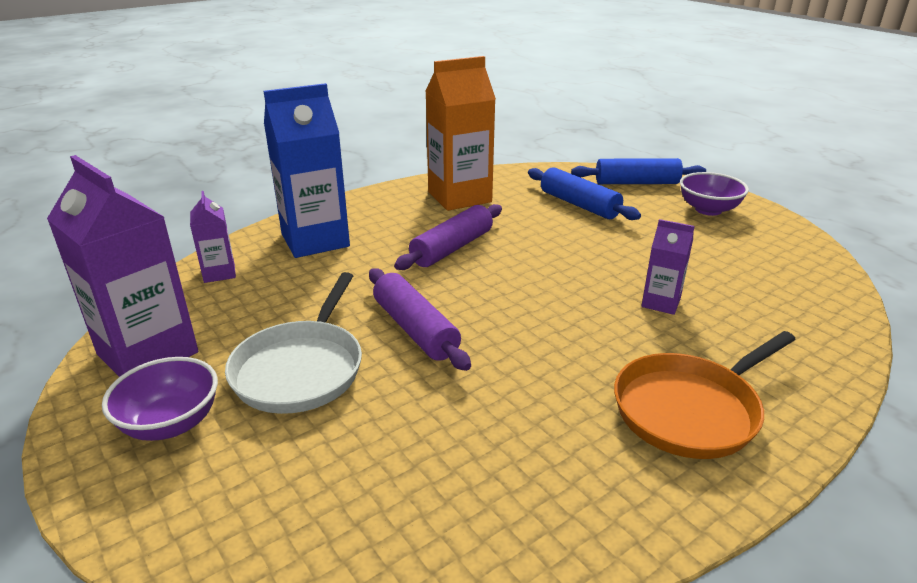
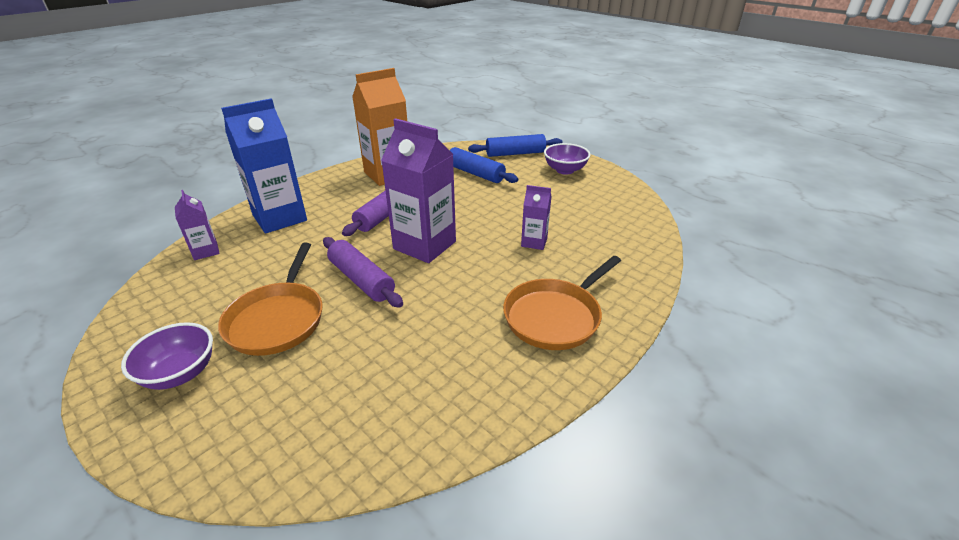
camera: 10 degrees left, 5 degrees up
(148, 353) = (155, 321): purple carton -> purple carton (424, 245)
(301, 369) = (278, 319): white pan -> orange pan

